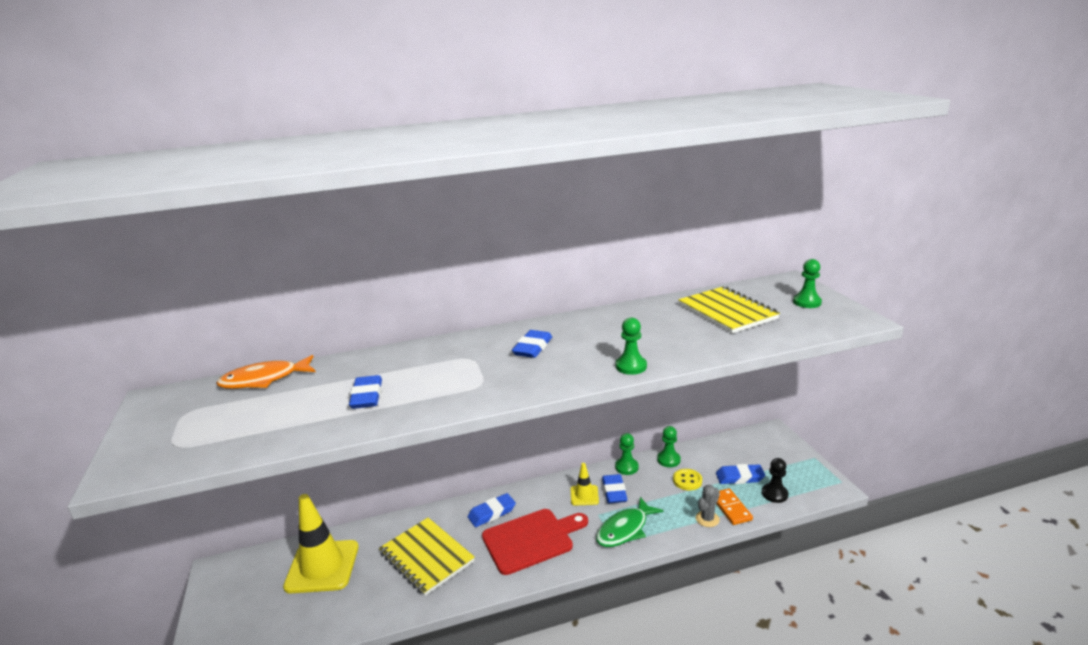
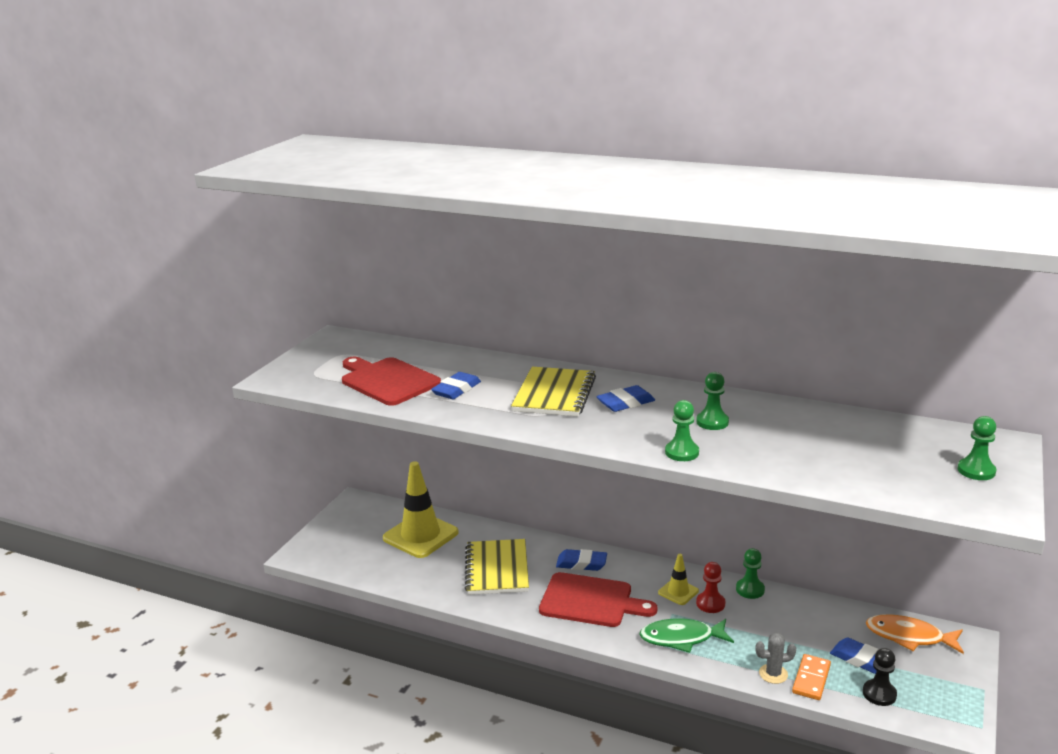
camera: 40 degrees right, 0 degrees up
(264, 379) = (409, 349): orange fish -> orange fish (909, 637)
(279, 417) = (388, 381): none -> red cutting board
(614, 492) = (710, 603): blue eraser -> red pawn
(668, 460) = (803, 605): green pawn -> green pawn (712, 422)
(687, 480) = (798, 632): yellow button -> none
(727, 312) = (864, 444): yellow notebook -> yellow notebook (554, 394)

